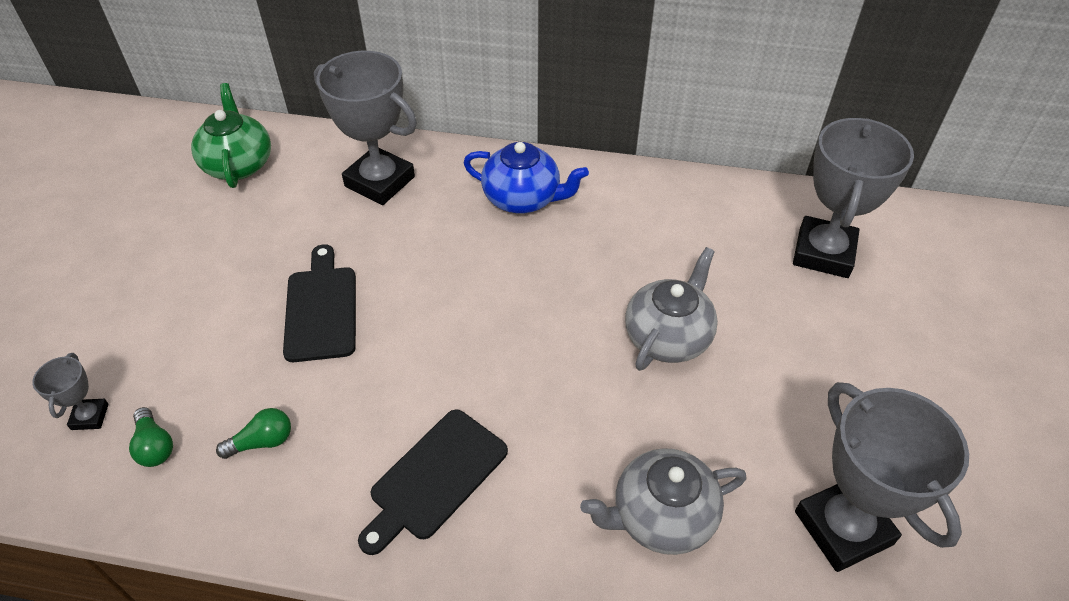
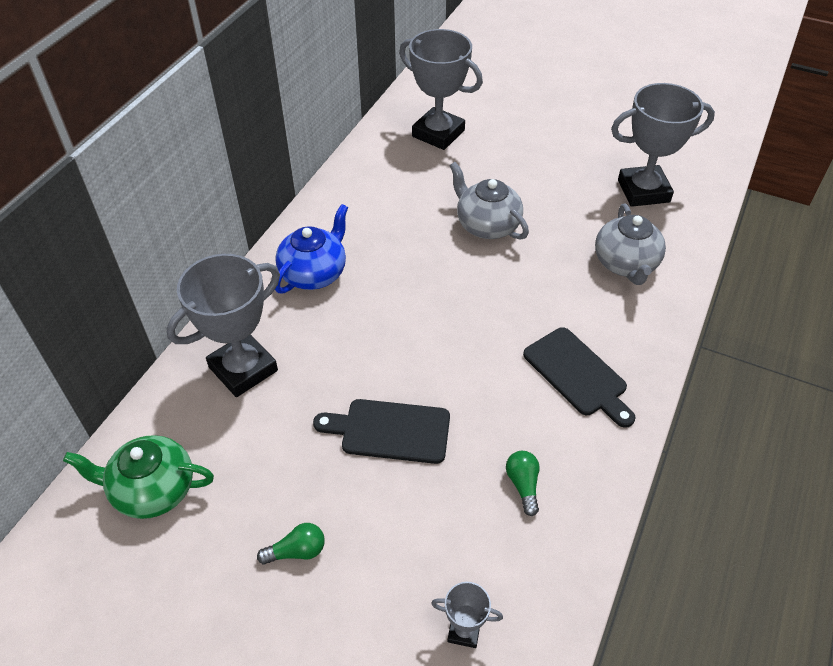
camera: 75 degrees left, 0 degrees up
(154, 446) = (510, 571): green light bulb -> green light bulb (297, 551)

